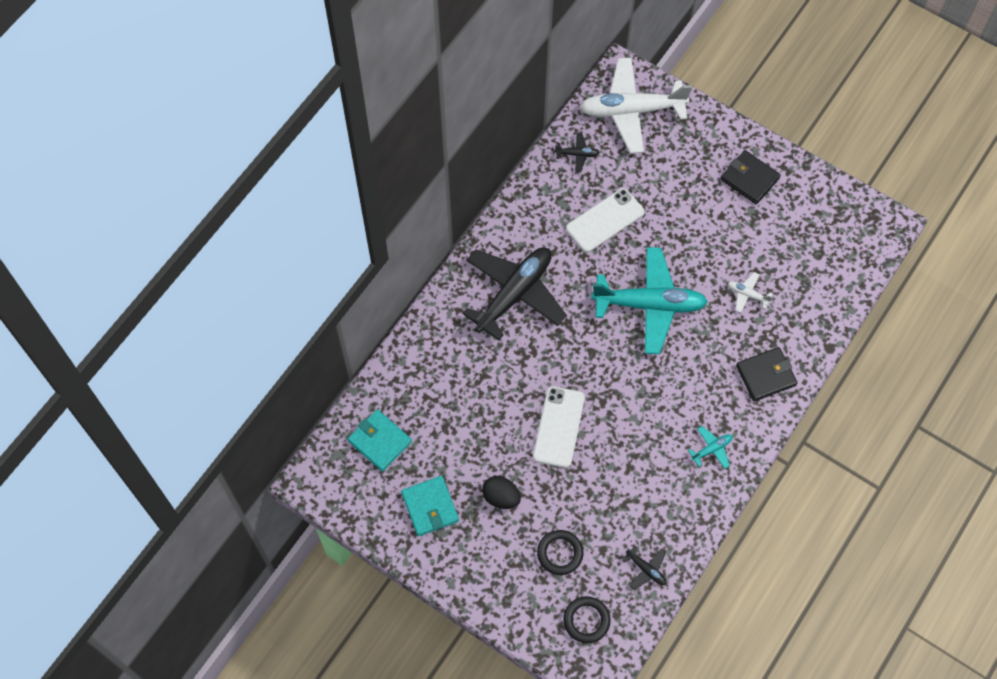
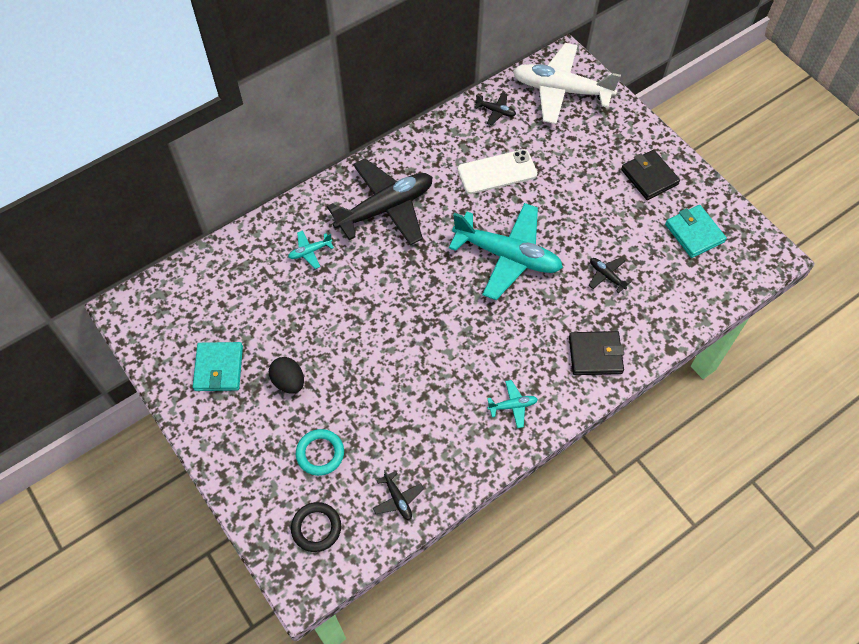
camera: 20 degrees right, 5 degrees down
(380, 441) = (202, 295): turquoise wallet -> turquoise wallet (694, 233)
(462, 362) = (310, 251): none -> turquoise plane
(559, 427) = (373, 336): white phone -> none
(560, 553) = (320, 453): black ring -> turquoise ring
(747, 294) = (607, 276): white plane -> black plane

